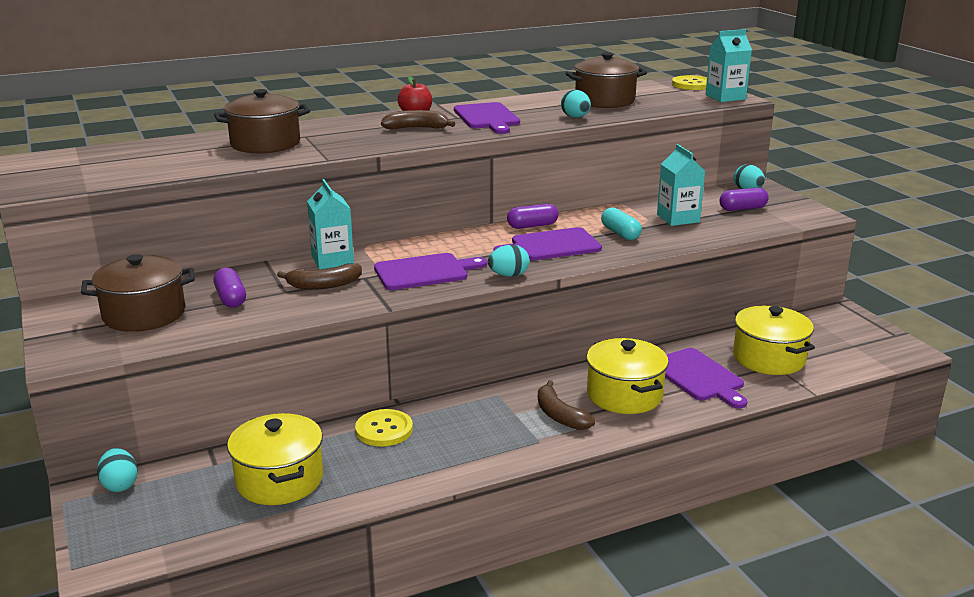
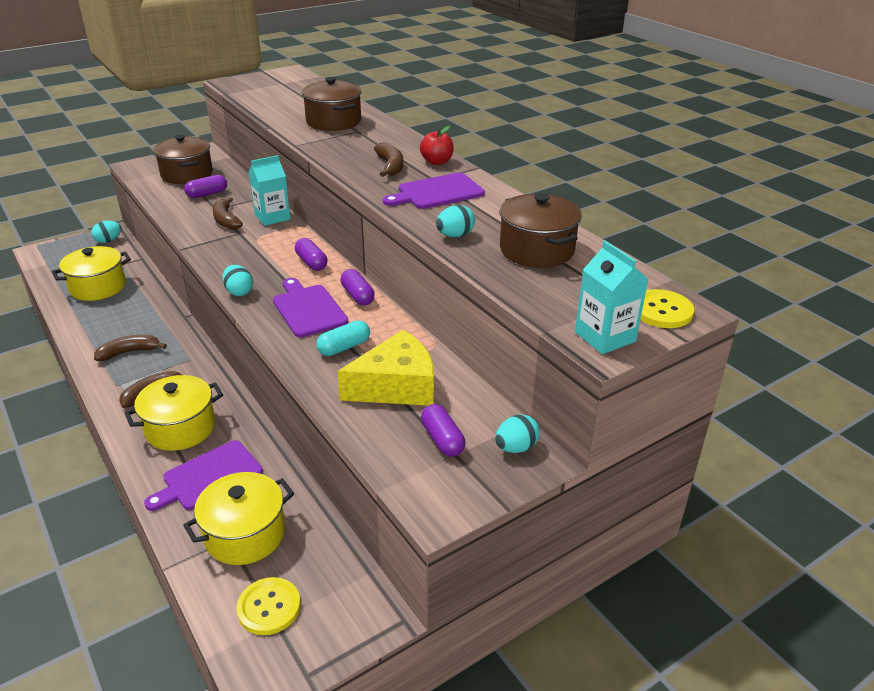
camera: 80 degrees right, 10 degrees up
(384, 430) = (148, 315): yellow button -> yellow button (269, 607)
(425, 272) = (248, 255): purple cutting board -> none
(457, 243) = (311, 262): none -> purple capsule
(469, 438) = (129, 352): none -> brown banana
(678, 218) = (396, 386): turquoise carton -> yellow cheese

